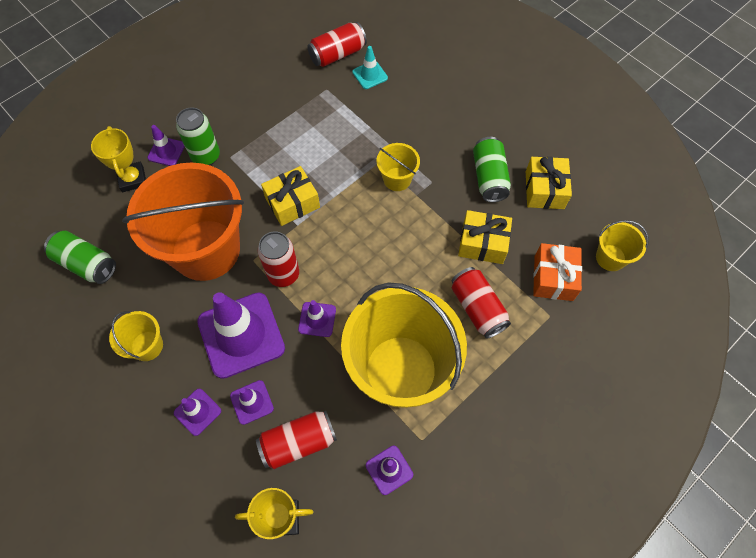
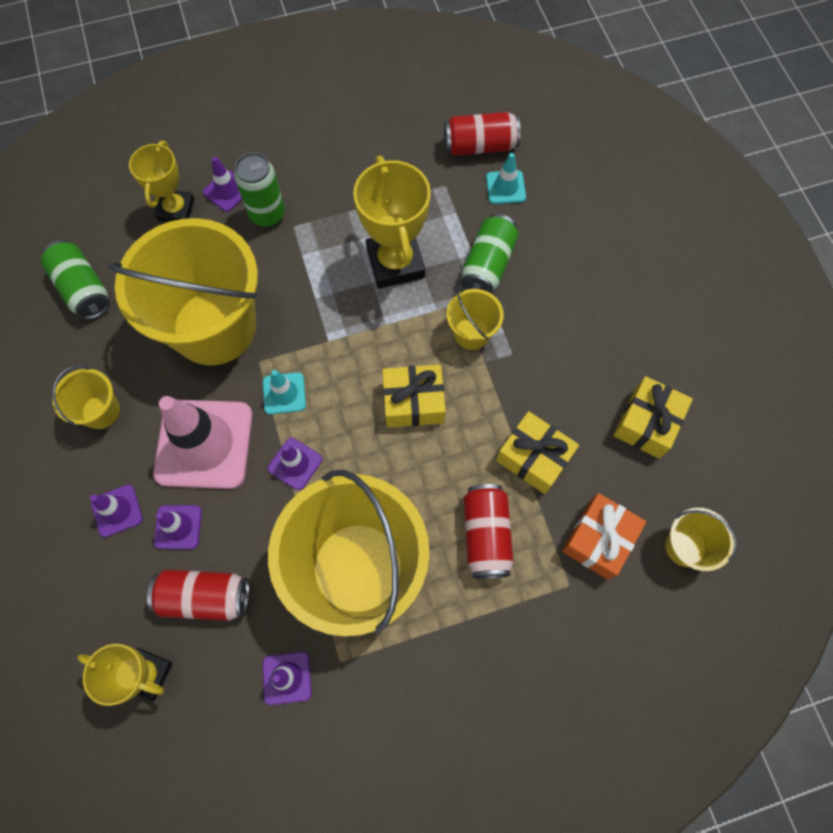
camera: 25 degrees right, 5 degrees up
(206, 250) = (214, 327): orange bucket -> yellow bucket
(241, 335) = (204, 444): purple traffic cone -> pink traffic cone
(283, 274) = (284, 393): red can -> turquoise traffic cone
(292, 203) = (336, 311): yellow gift -> yellow gift (413, 402)
(318, 153) = (395, 263): none -> yellow trophy
(489, 177) = (585, 378): green can -> green can (488, 265)

